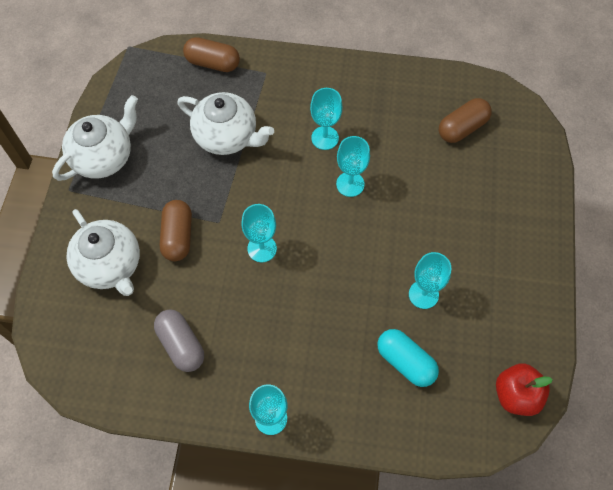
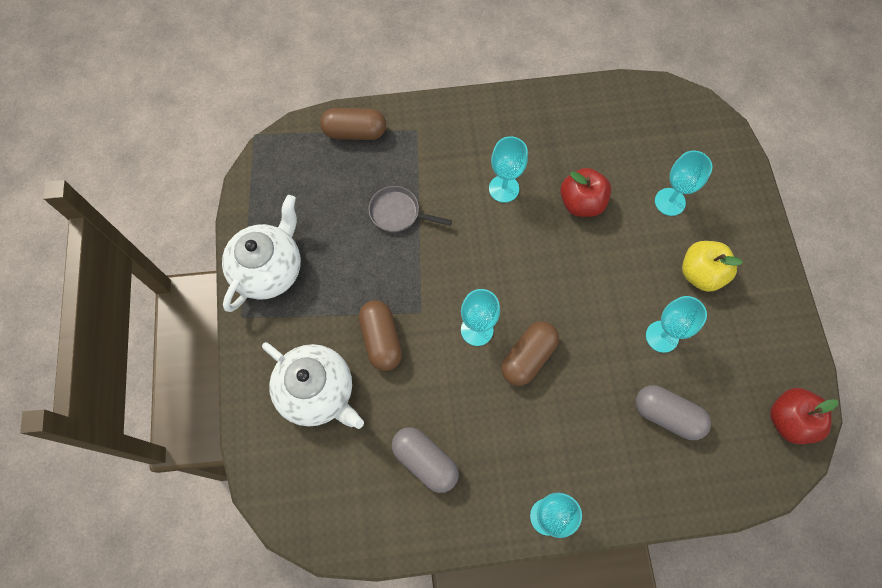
camera: 15 degrees left, 5 degrees up
(227, 137) = (398, 213): white teapot -> grey pan
(350, 184) = (547, 234): turquoise goblet -> turquoise goblet (670, 202)
(389, 165) = (581, 203): none -> red apple
(405, 362) = (667, 415): turquoise capsule -> grey capsule
(462, 128) = (643, 143): brown capsule -> brown capsule (528, 357)
(477, 250) = (700, 273): none -> yellow apple

